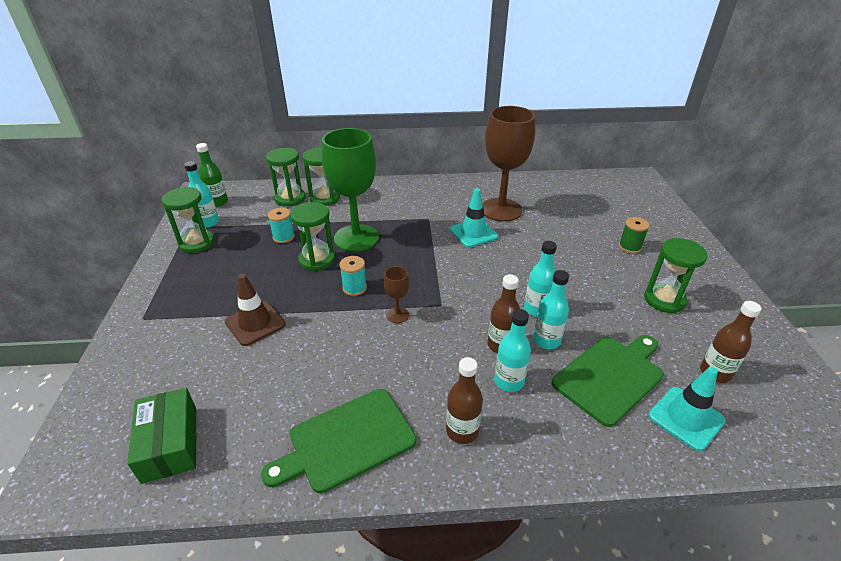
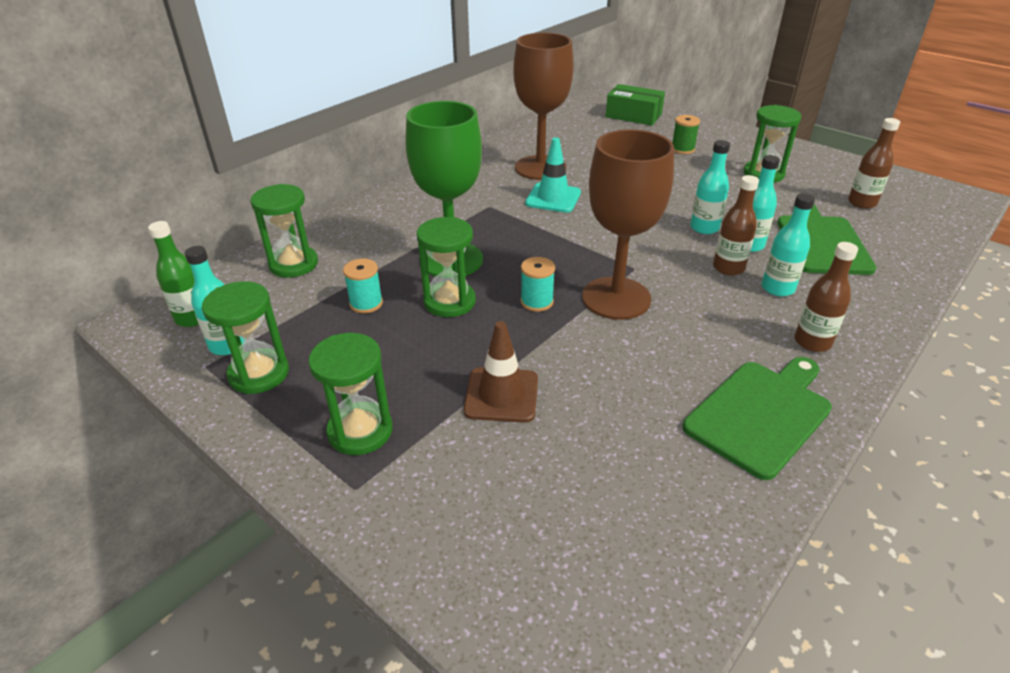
camera: 45 degrees left, 0 degrees up
(170, 444) = (635, 551): green box -> green box (633, 115)
(324, 198) = (338, 243): green hourglass -> green hourglass (360, 431)
(347, 441) = (761, 414): green cutting board -> green cutting board turned 150 degrees counterclockwise
(397, 315) = (616, 298): brown goblet -> brown goblet, size x2.36
(686, 418) = (894, 239): turquoise traffic cone -> none

